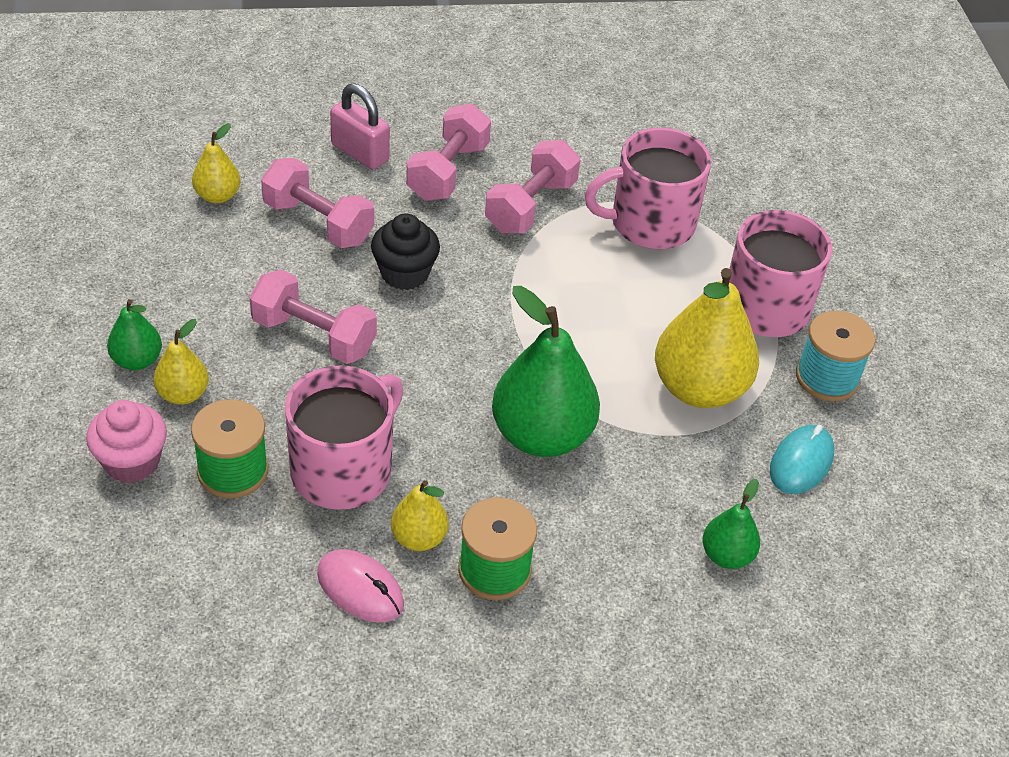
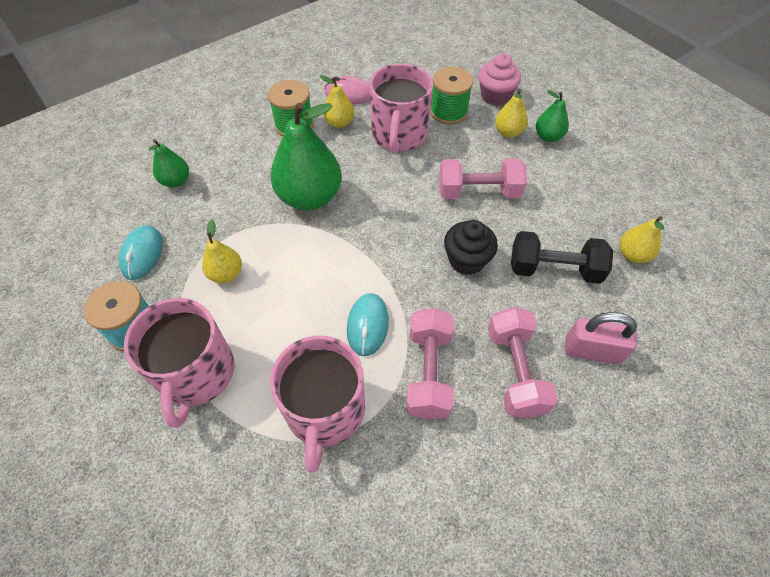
camera: 155 degrees right, 10 degrees up
(318, 222) = (554, 269): pink dumbbell -> black dumbbell
(564, 266) = (367, 325): none -> turquoise mouse
(650, 223) = (325, 411): pink mug -> pink mug turned 135 degrees clockwise
(699, 388) = (226, 274): yellow pear -> yellow pear, size x0.51

